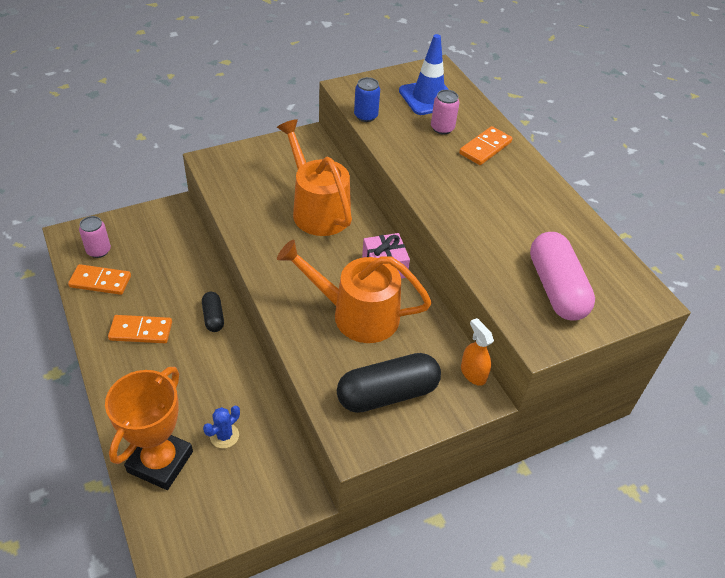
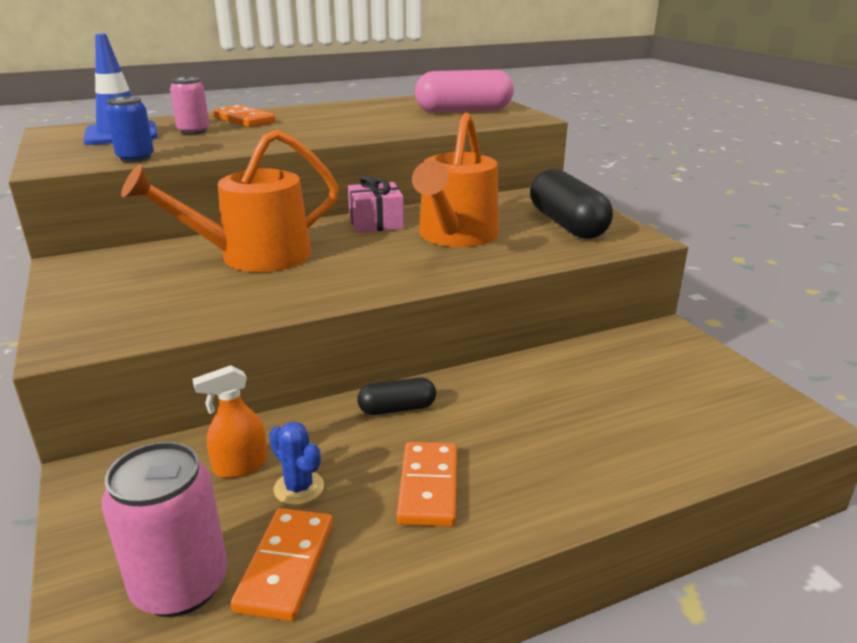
camera: 85 degrees left, 20 degrees down
(98, 251) = (180, 585): pink can -> pink can, size x1.59
(160, 462) = (679, 438): orange trophy -> none
(224, 436) = (612, 386): blue cactus -> blue cactus (299, 488)
(473, 373) = (526, 193): orange spray bottle -> orange spray bottle (240, 466)

